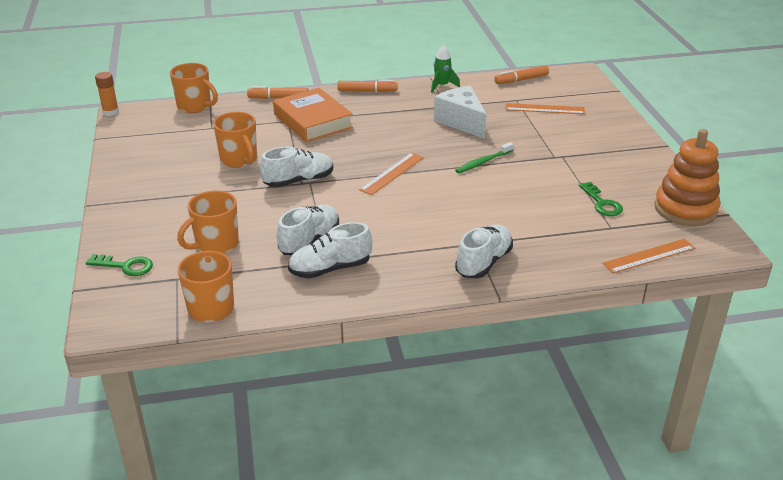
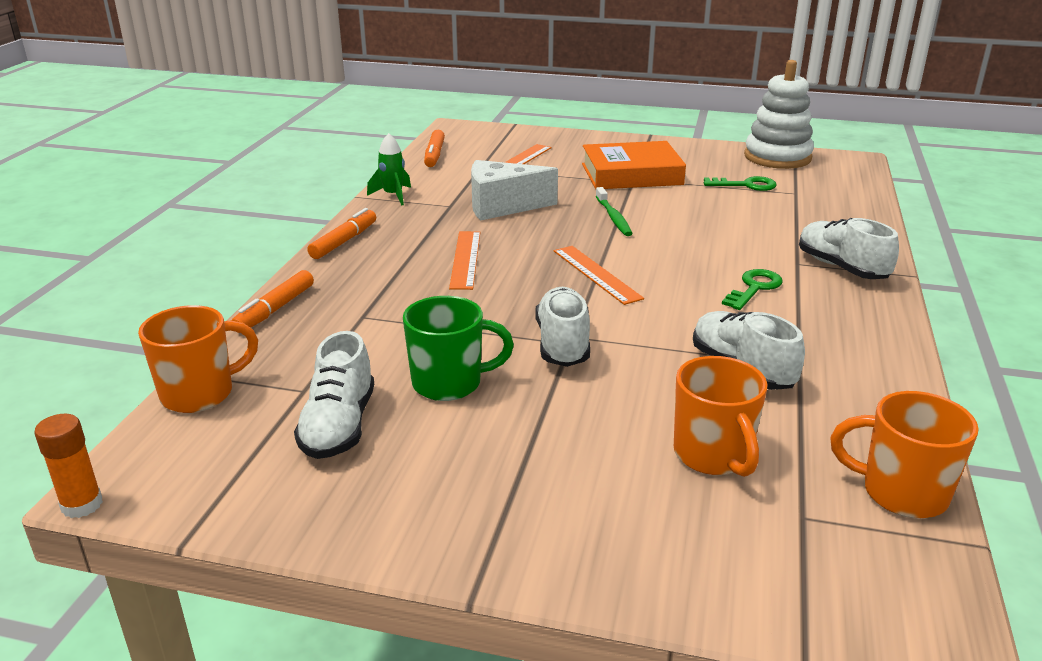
camera: 65 degrees left, 5 degrees down
(125, 266) = (741, 575): green key -> green key (754, 288)
(239, 160) = (449, 383): orange mug -> green mug
(312, 121) = (387, 297): orange book -> orange book (631, 174)
(330, 269) = (822, 367): white shoe -> white shoe (339, 426)
(649, 256) = (856, 191): orange ruler -> orange ruler (465, 259)
(685, 209) = (777, 157): orange stacking toy -> white stacking toy

